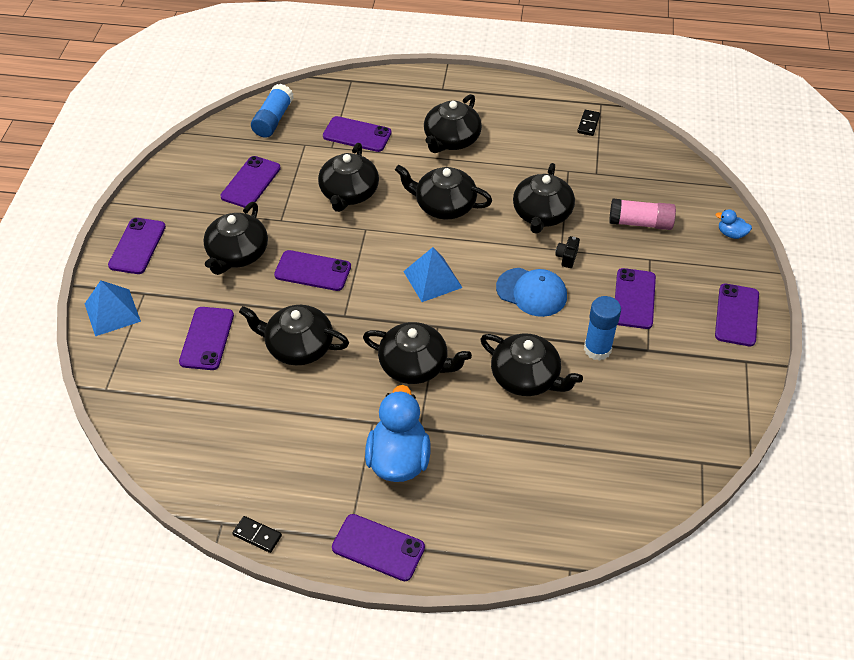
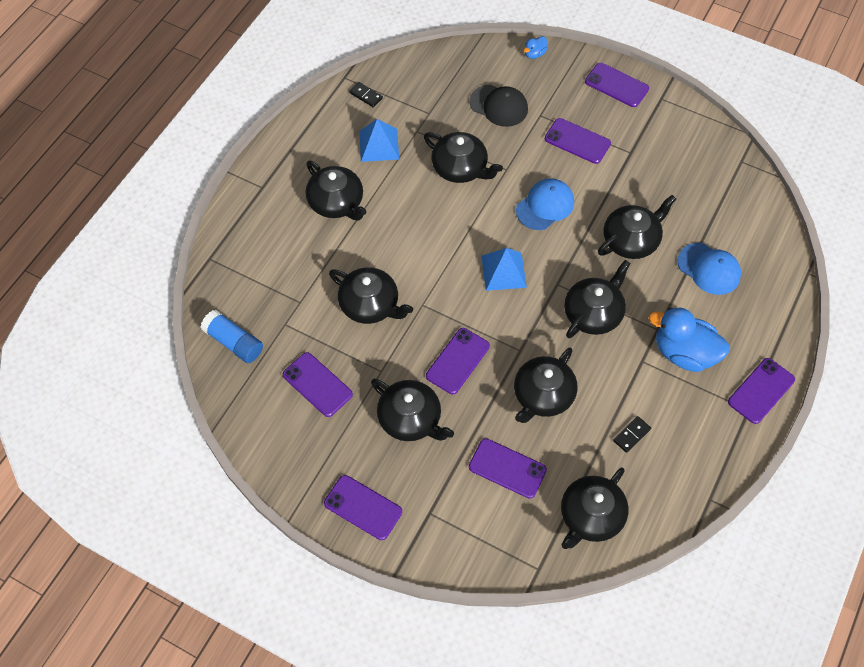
camera: 70 degrees left, 10 degrees up
(112, 312) = (444, 547): blue pyramid -> blue pyramid (379, 145)
(257, 535) = (728, 475): black domino -> black domino (631, 435)
(357, 134) = (292, 276): purple phone -> none
(444, 205) = (419, 235): black teapot -> black teapot (590, 516)
(524, 460) = (709, 269): none -> blue cap
(566, 257) = (516, 168): black camera -> none
(597, 349) = (619, 184): blue glue stick -> none
(640, 223) = (499, 106): pink glue stick -> black cap

